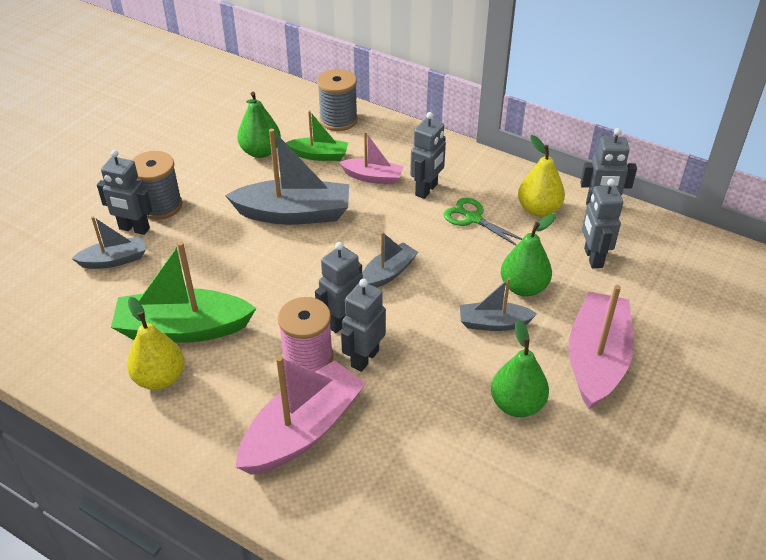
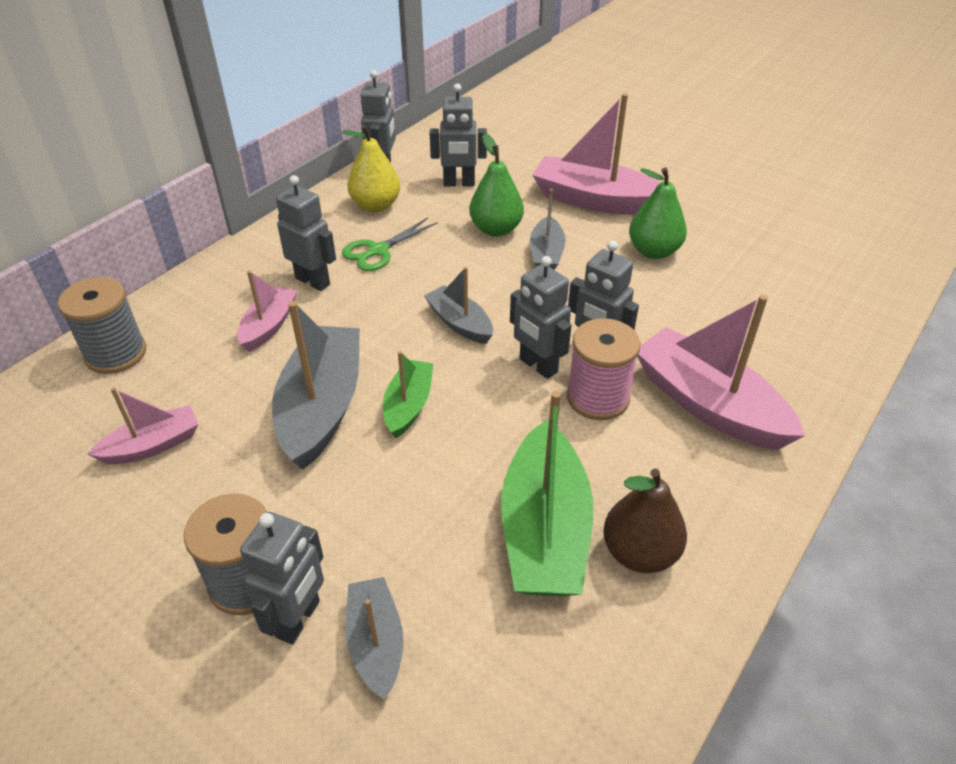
camera: 85 degrees left, 0 degrees up
(160, 378) = (639, 553): yellow pear -> brown pear
(261, 152) = (153, 445): green pear -> pink boat
(319, 155) = (194, 377): green boat -> green boat (408, 405)

